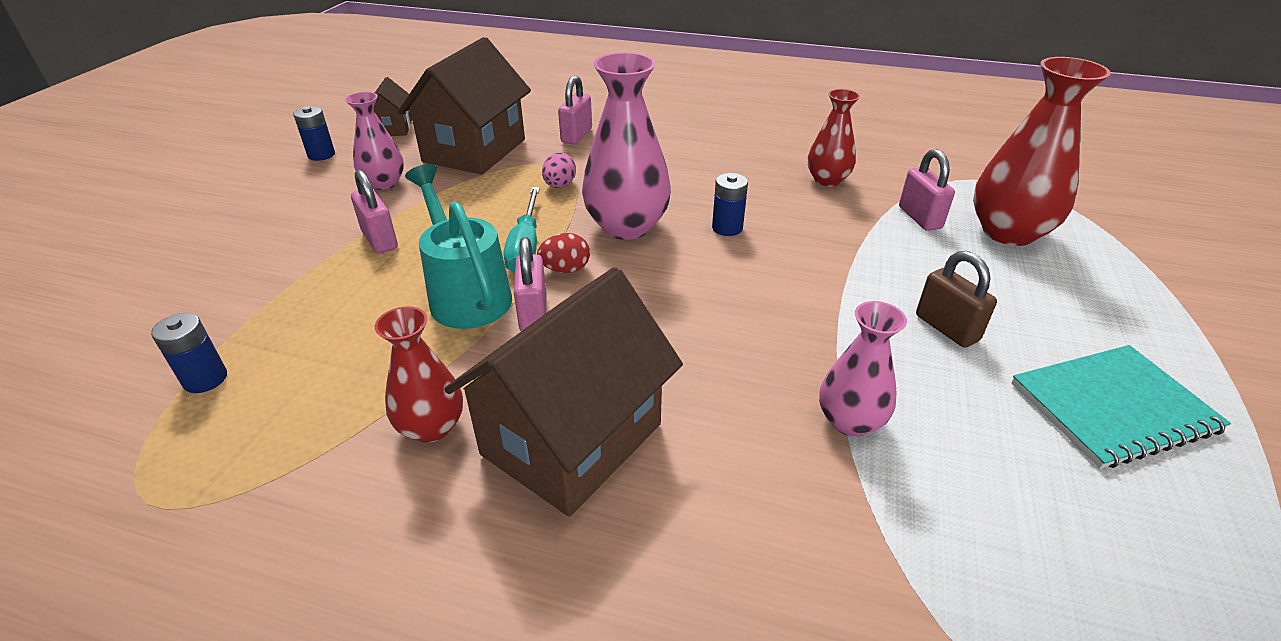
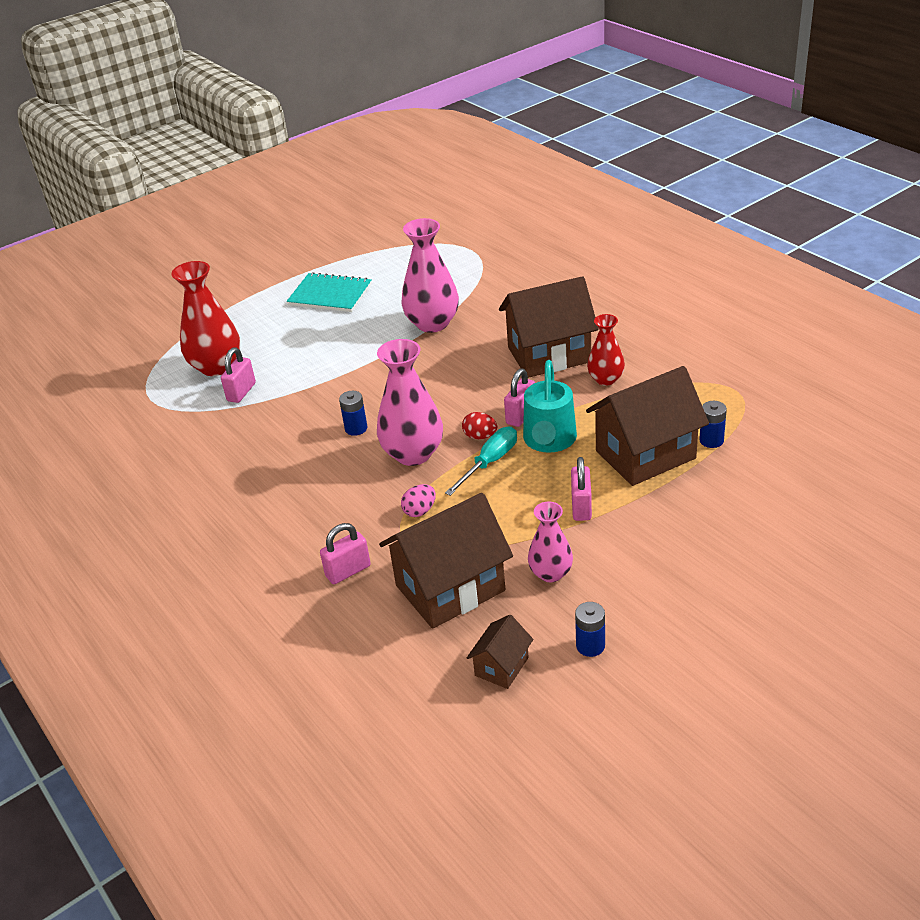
camera: 140 degrees left, 0 degrees up
(314, 322) = (645, 454): none -> brown house
(827, 180) = (241, 440): red vase -> none
(850, 421) = (432, 323): pink vase -> pink vase, size x1.68
(946, 328) = (337, 338): brown padlock -> none

